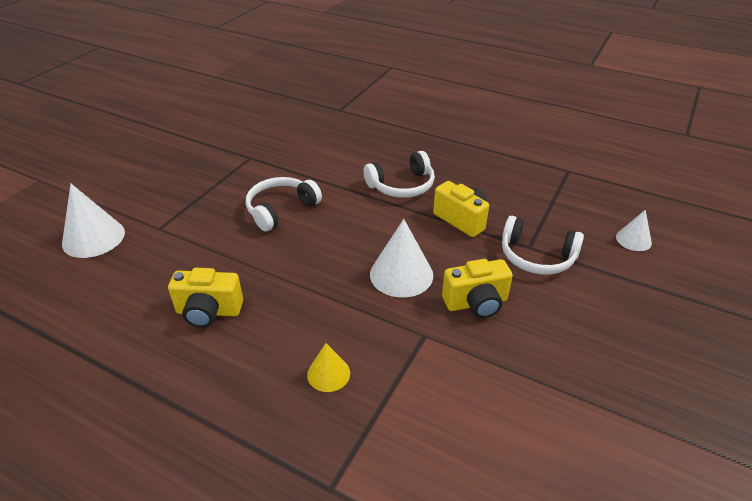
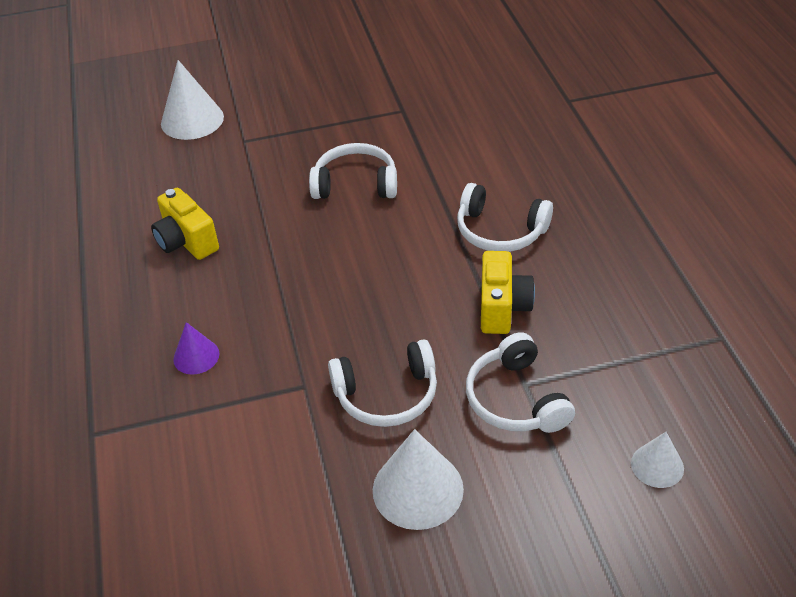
camera: 50 degrees right, 5 degrees up
(328, 373) = (196, 356): yellow cone -> purple cone
(401, 274) = (365, 319): white cone -> white cone (418, 489)
(476, 303) = (387, 395): yellow camera -> white headphones

